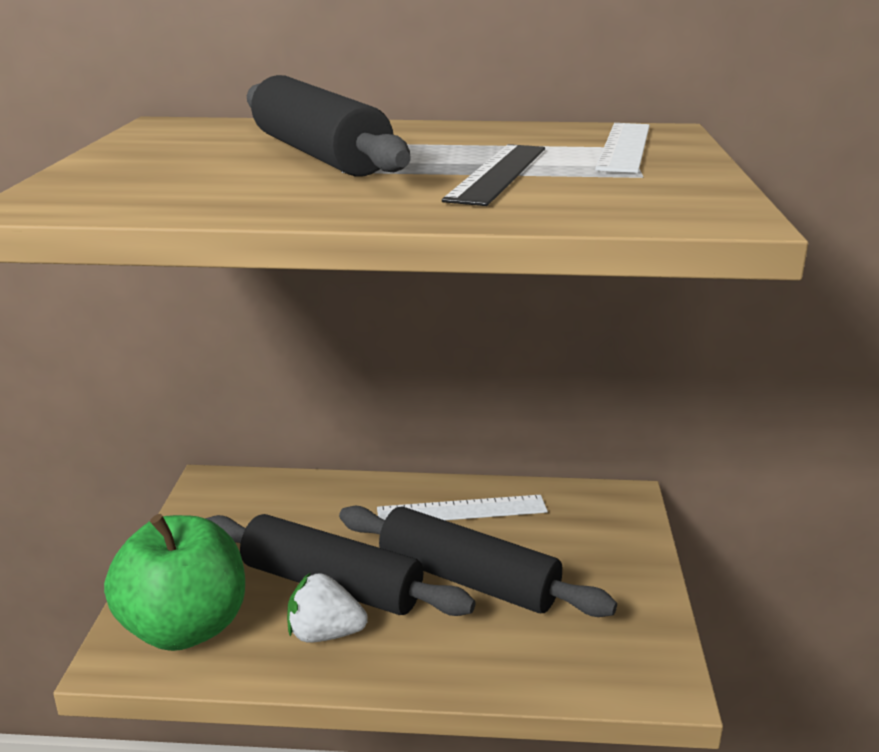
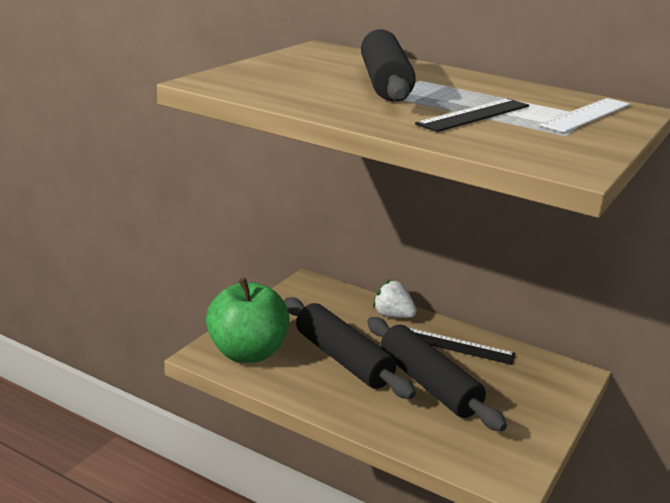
camera: 25 degrees right, 0 degrees up
(324, 634) = (321, 382): white strawberry -> white strawberry (392, 315)
(462, 510) = (454, 345): white ruler -> black ruler

